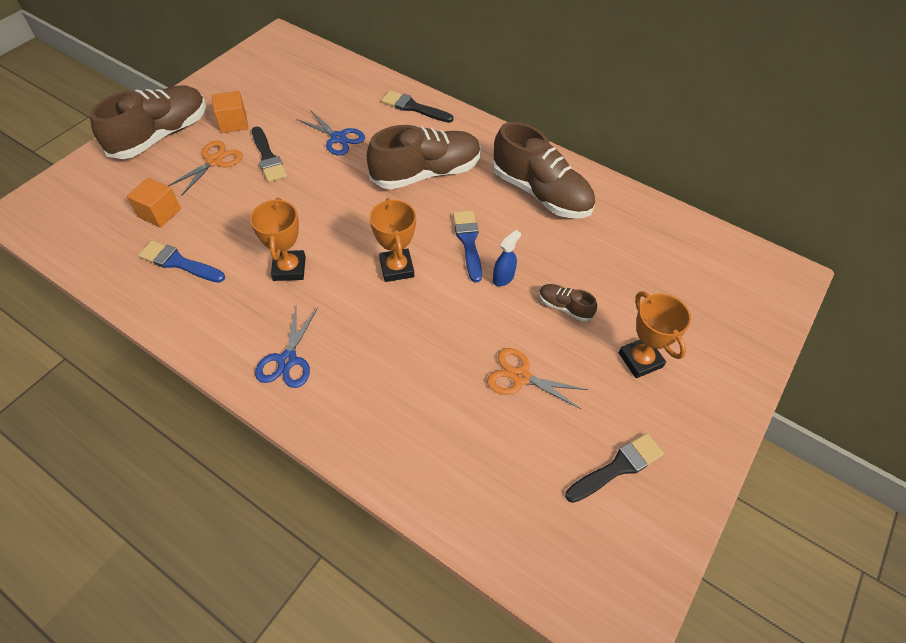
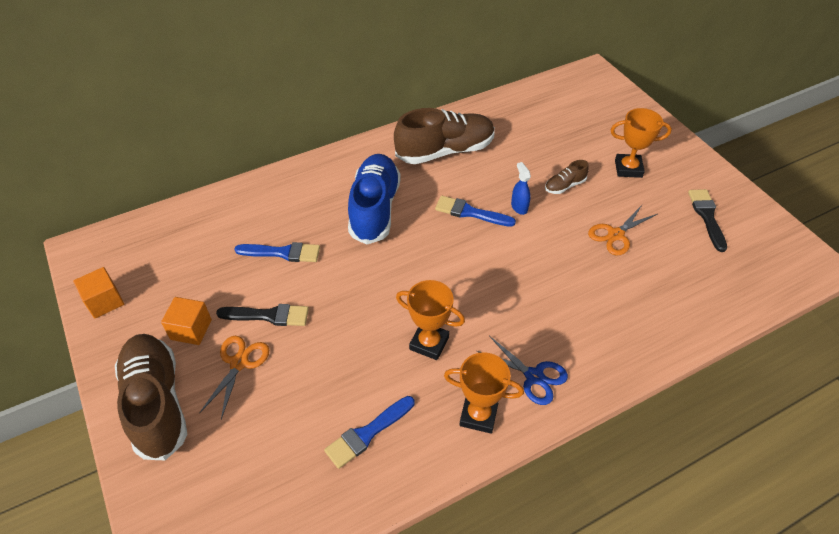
camera: 60 degrees left, 5 degrees down
(159, 213) = (283, 434): orange cube -> orange cube (104, 301)
(214, 161) = (239, 363): orange scissors -> orange scissors turned 45 degrees clockwise
(338, 138) = (283, 253): blue scissors -> blue brush
(396, 268) = (472, 267): orange trophy -> orange trophy (478, 415)
(413, 107) = (284, 186): black brush -> none
(426, 173) = (375, 209): brown shoe -> blue shoe

